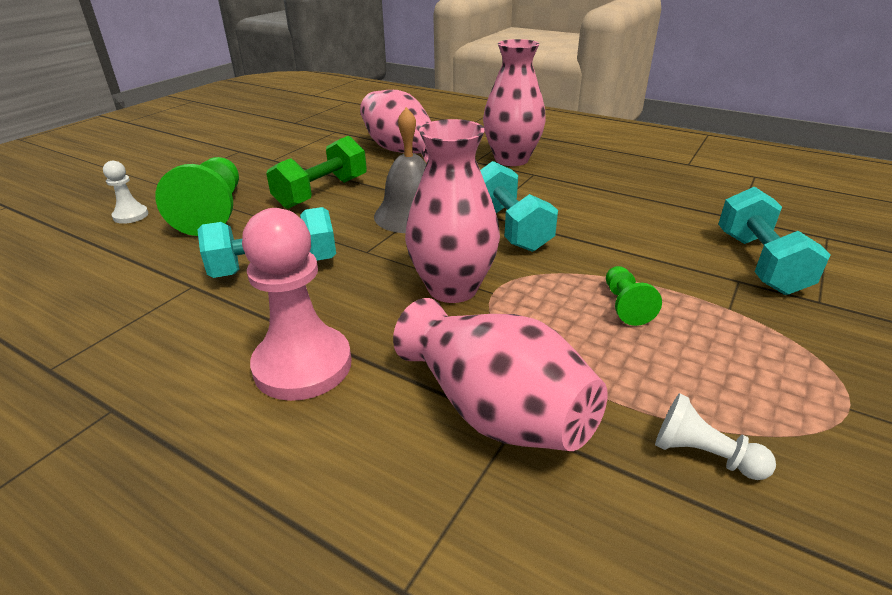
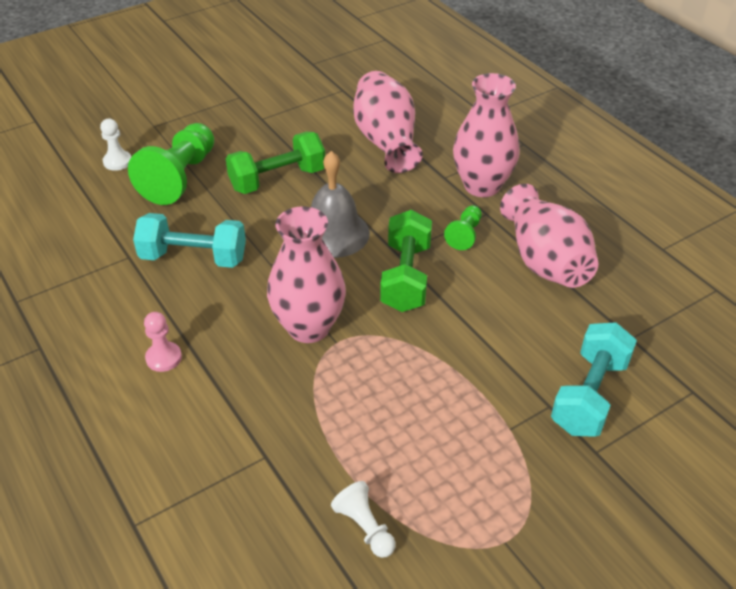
camera: 25 degrees right, 10 degrees up
(303, 365) = (164, 358): pink pawn -> pink pawn, size x0.50
(494, 410) = (260, 441): pink vase -> pink vase (545, 261)
(510, 228) = (406, 277): turquoise dumbbell -> green dumbbell
(625, 305) = (427, 394): green pawn -> green pawn (465, 235)

